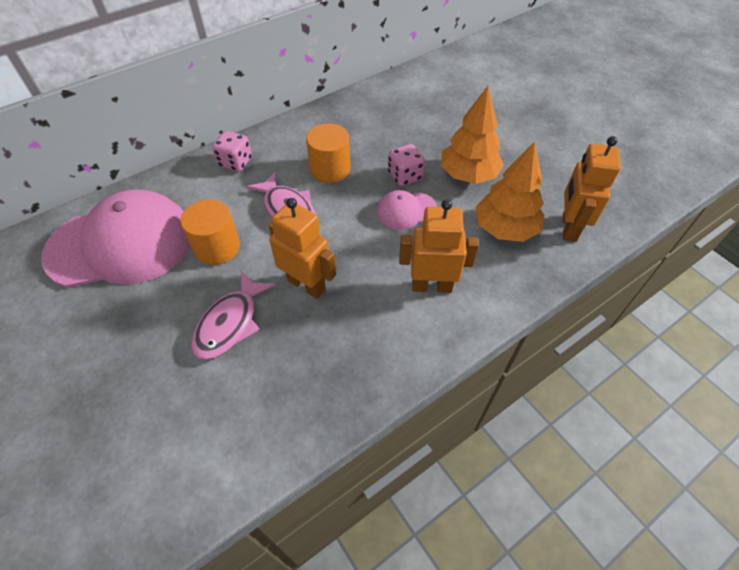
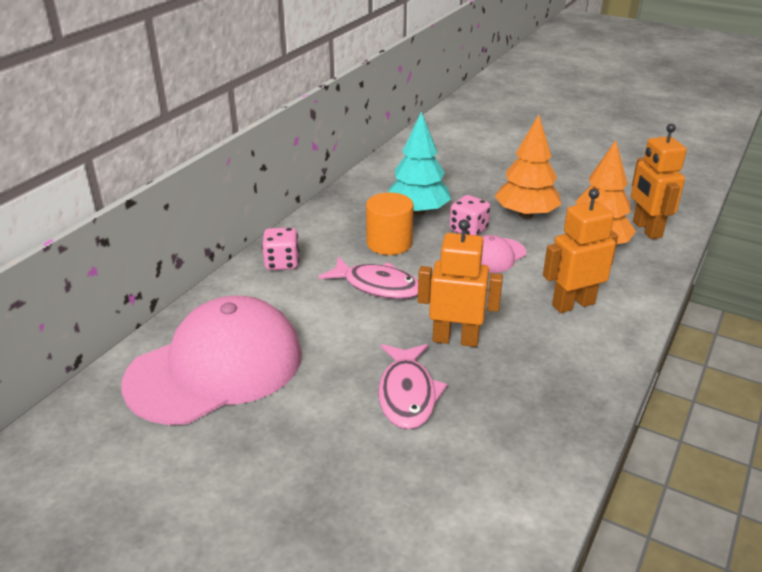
camera: 25 degrees left, 20 degrees down
(217, 247) = (331, 337): orange cylinder -> none
(378, 143) = (418, 211): none -> turquoise tree

